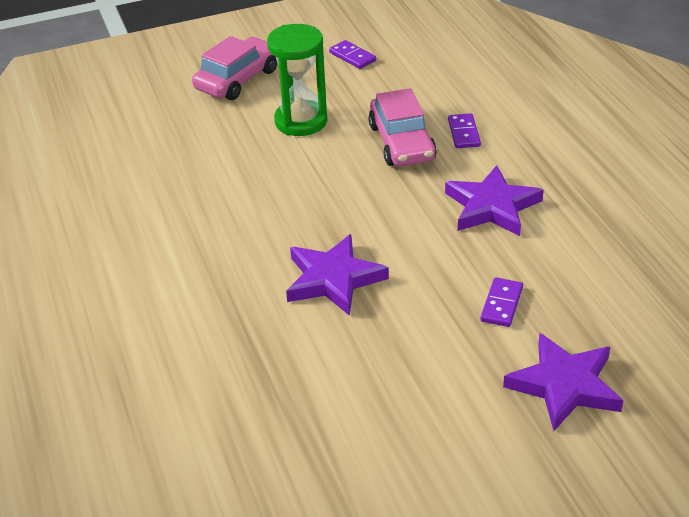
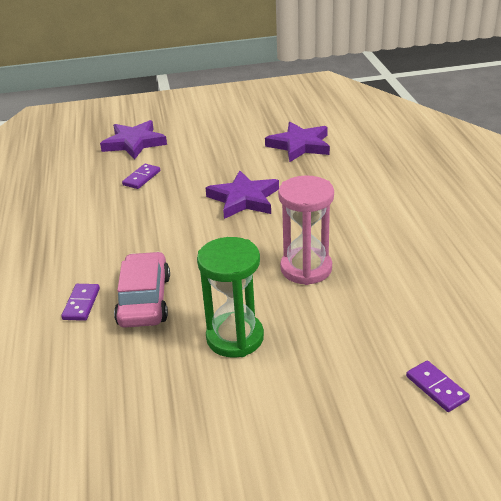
camera: 170 degrees left, 5 degrees down
(238, 79) = (299, 413): pink car -> none
(240, 190) = (306, 268): none -> pink hourglass
(352, 57) = (143, 434): purple domino -> purple domino (437, 388)
(492, 207) = (104, 236): purple star -> purple star (300, 145)

